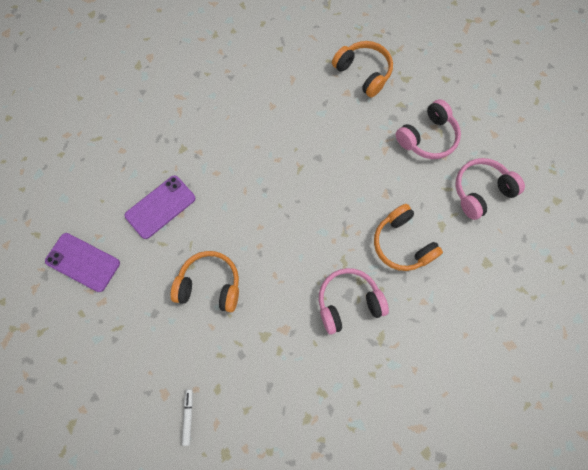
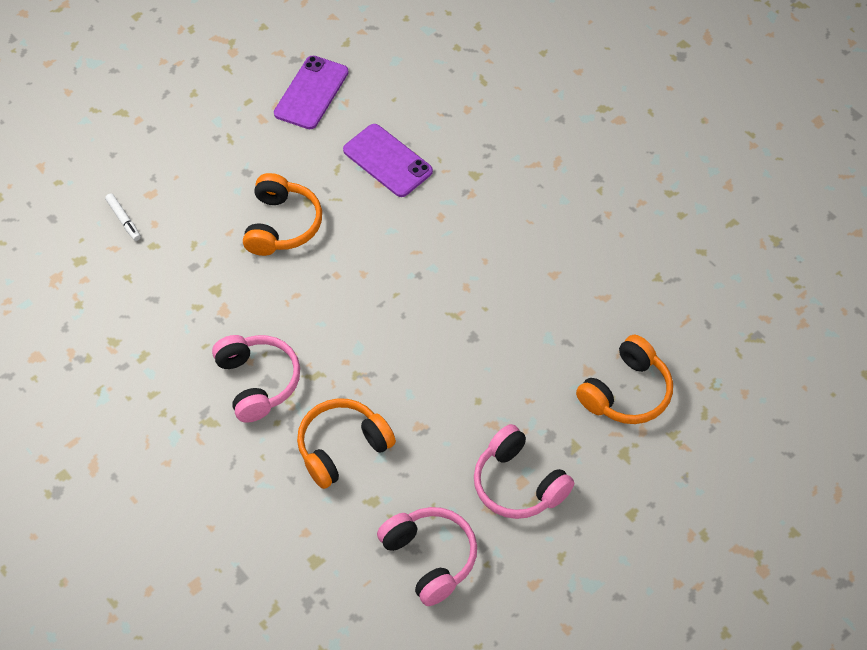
camera: 90 degrees right, 15 degrees down
(188, 416) = (124, 220): white marker -> white marker turned 60 degrees clockwise

